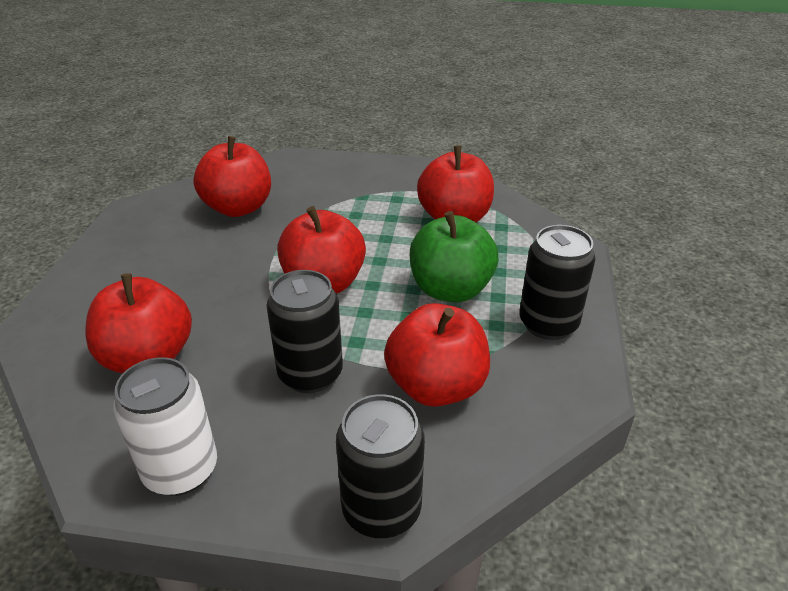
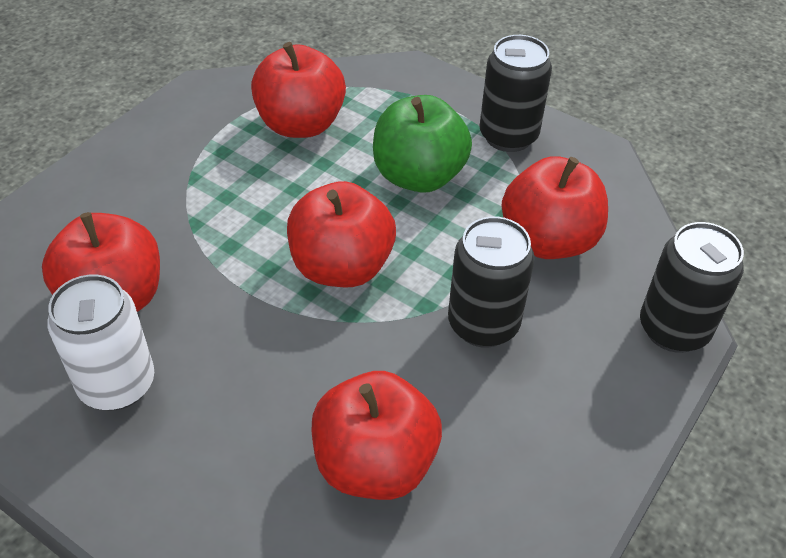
camera: 65 degrees left, 10 degrees up
(181, 470) = (568, 467): white can -> white can (117, 384)

